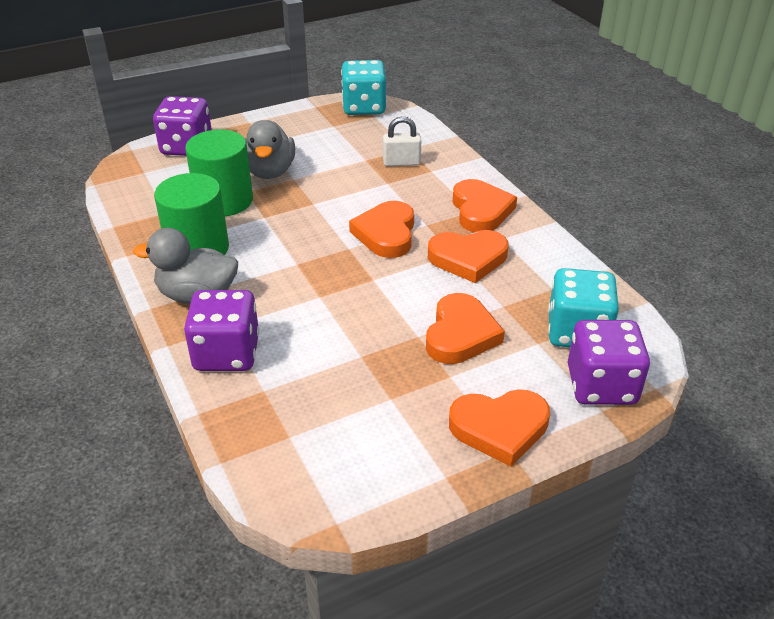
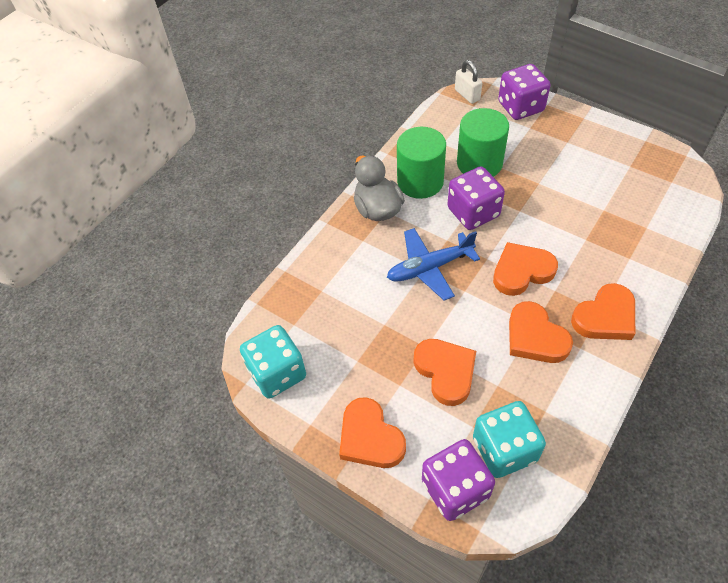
camera: 65 degrees right, 15 degrees up
(226, 353) = (339, 254): purple dice -> purple dice (473, 212)
(270, 171) = (534, 166): grey duck -> none
(320, 291) = (429, 268): none -> blue plane
(364, 107) = (676, 169): turquoise dice -> turquoise dice (277, 373)
(401, 162) = (621, 234): white padlock -> white padlock (467, 95)
(460, 334) = (445, 372): orange heart -> orange heart turned 105 degrees counterclockwise

